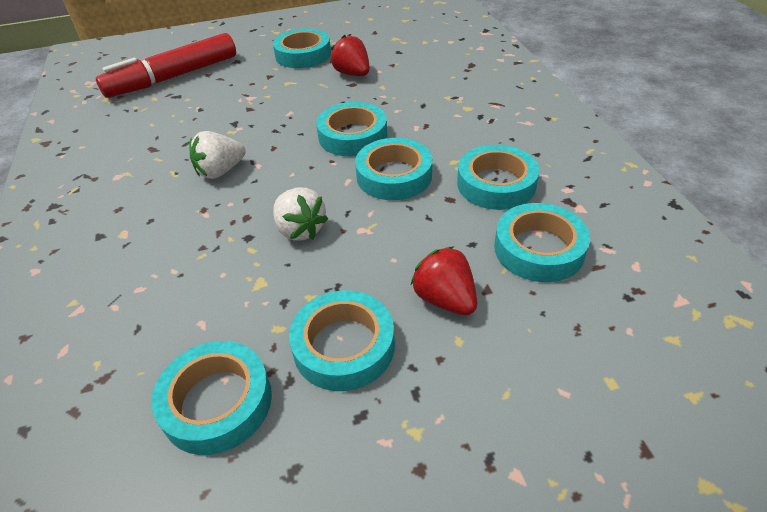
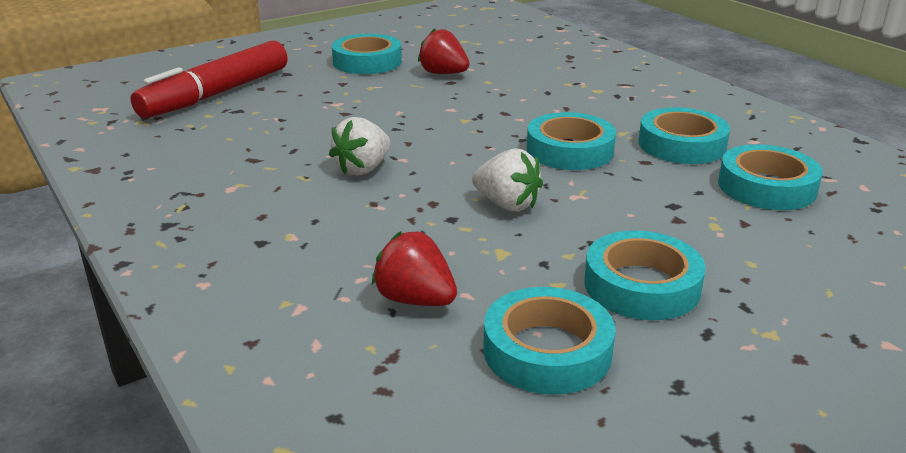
camera: 20 degrees left, 15 degrees down
(353, 136) = (493, 124): turquoise tape -> none
(445, 299) = (710, 235): red strawberry -> red strawberry (415, 300)

